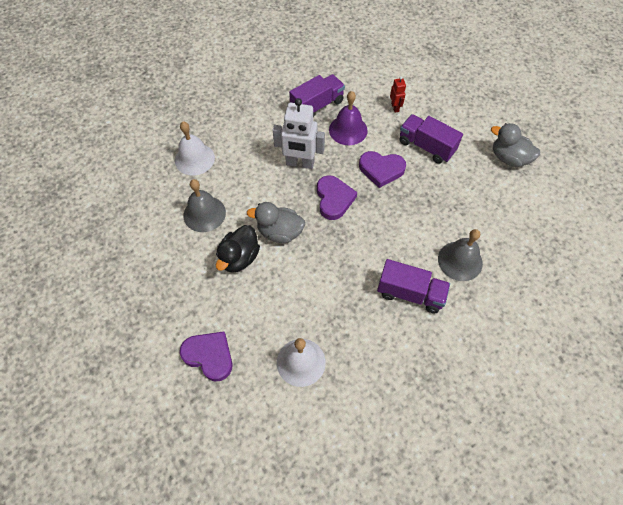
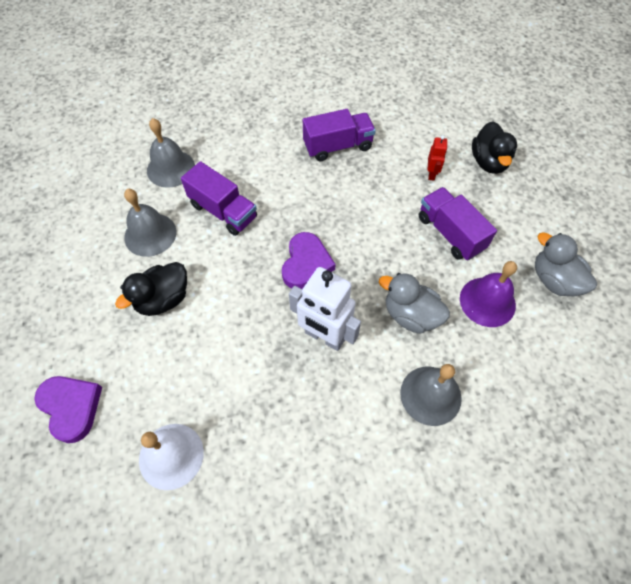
camera: 20 degrees right, 0 degrees up
(194, 159) = (171, 168): white bell -> grey bell
(280, 232) = (223, 284): grey duck -> grey duck (410, 315)
(300, 163) = (286, 208): white robot -> white robot (324, 337)
(348, 130) = (361, 185): purple bell -> purple bell (487, 301)
(381, 170) = (380, 245): purple heart -> none
(410, 293) = (346, 416): purple truck -> purple truck (223, 211)
(431, 87) = (488, 162): none -> black duck

